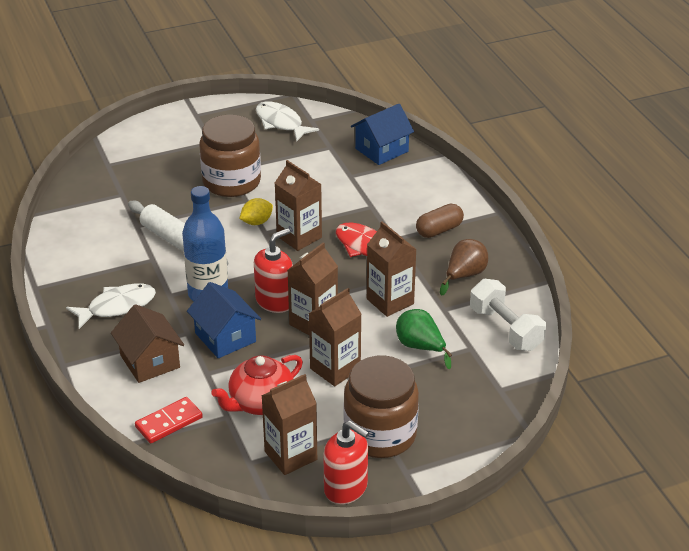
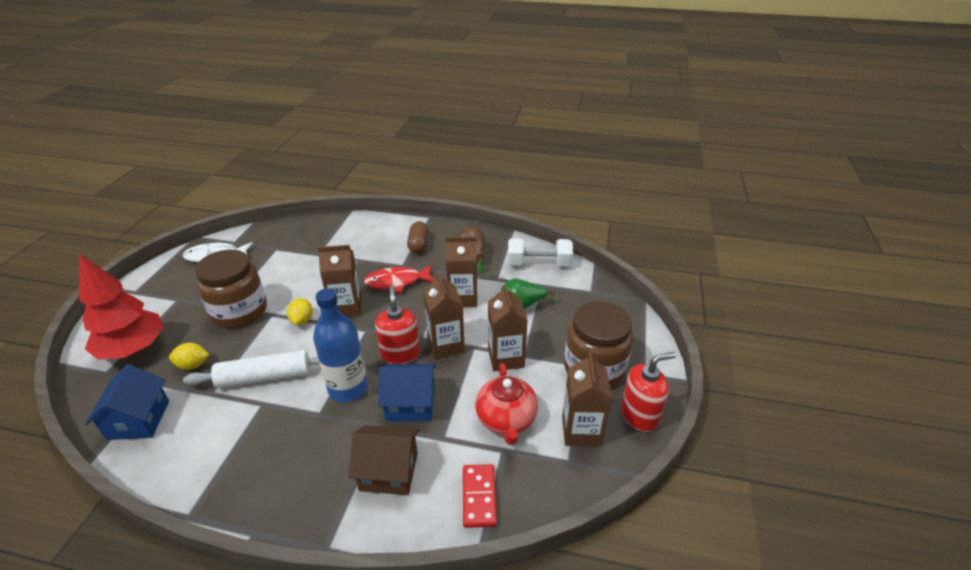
camera: 55 degrees left, 0 degrees up
(117, 307) = (293, 460): white fish -> none
(140, 159) = (133, 349): none -> red tree
(154, 199) = (193, 365): none -> yellow lemon
(381, 150) = (311, 229): blue house -> blue house (139, 420)

